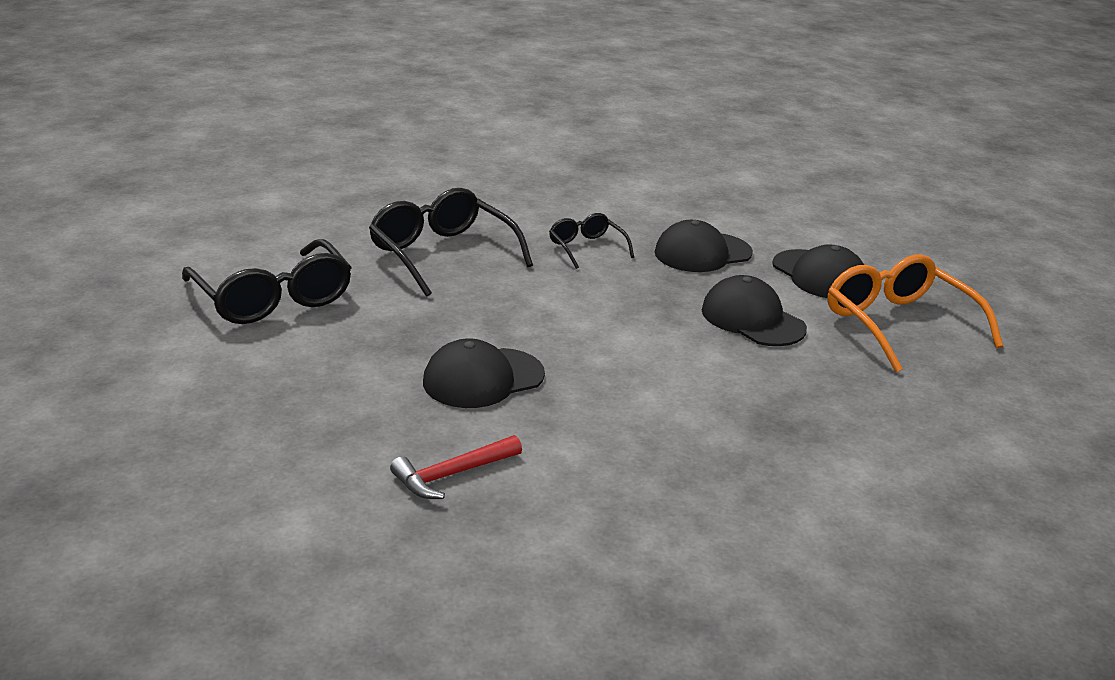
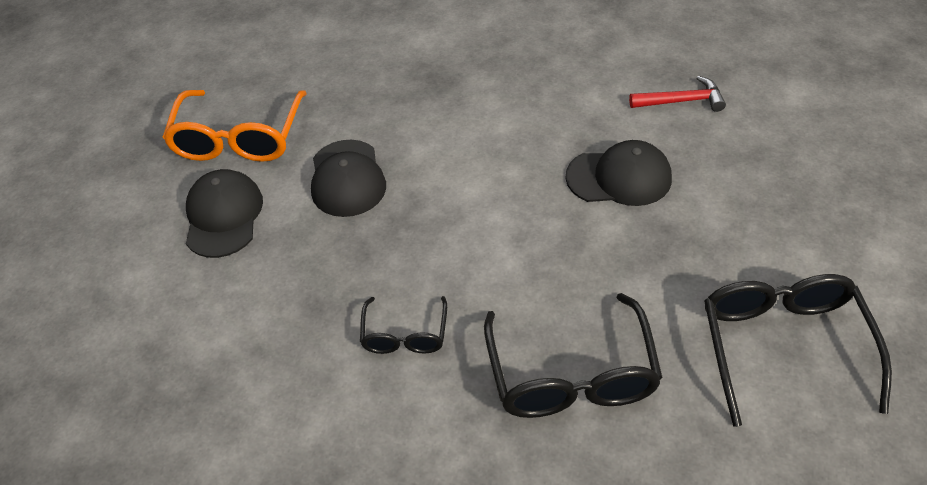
camera: 145 degrees left, 20 degrees up
(702, 253) = (294, 286): black cap -> none

